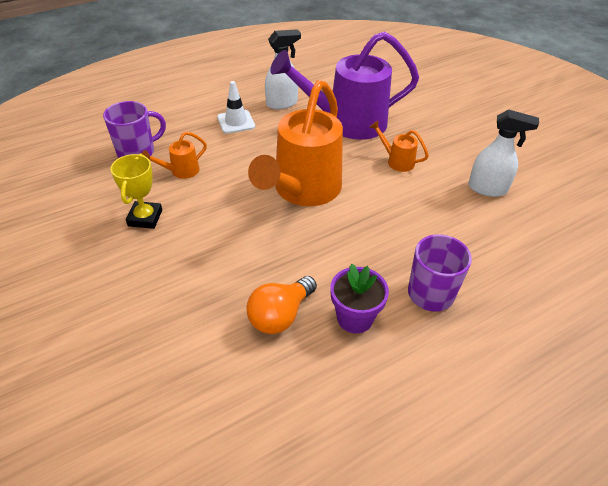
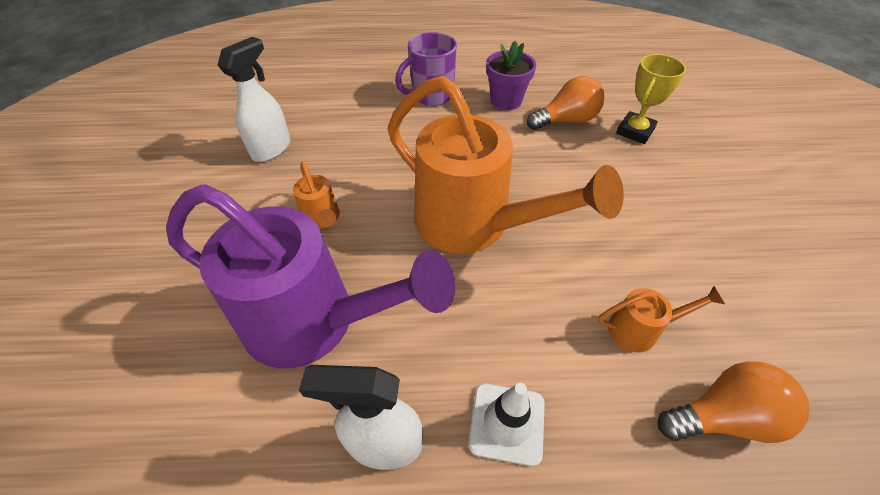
camera: 150 degrees left, 5 degrees up
(137, 152) = (723, 416): purple mug -> orange light bulb
(145, 218) = (698, 263): yellow trophy -> yellow trophy (635, 131)
(303, 190) = (473, 224): orange watering can -> orange watering can turned 75 degrees clockwise
(487, 189) = (272, 149): white spray bottle -> white spray bottle turned 75 degrees clockwise

